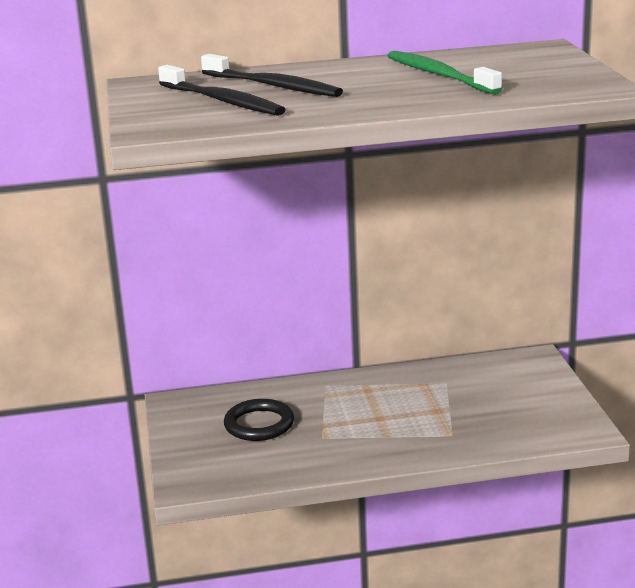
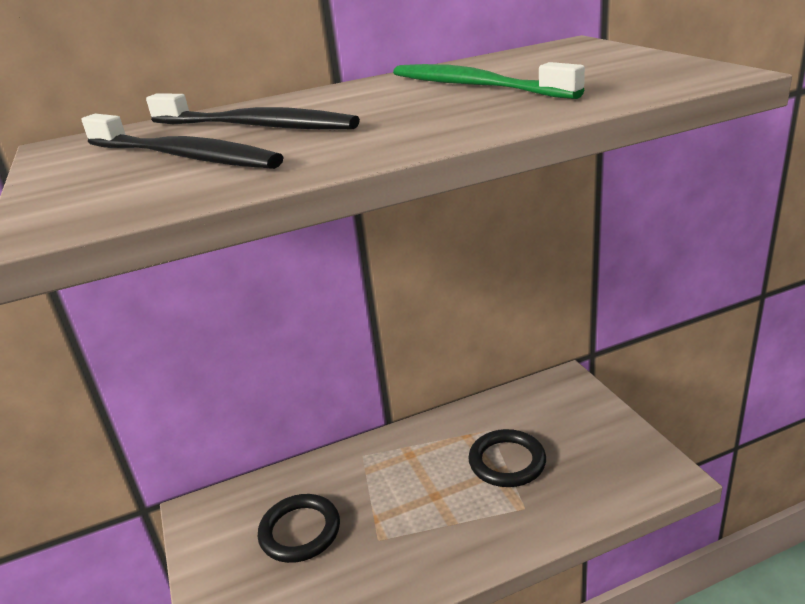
camera: 10 degrees left, 5 degrees up
(451, 405) = (507, 462): none -> black ring

